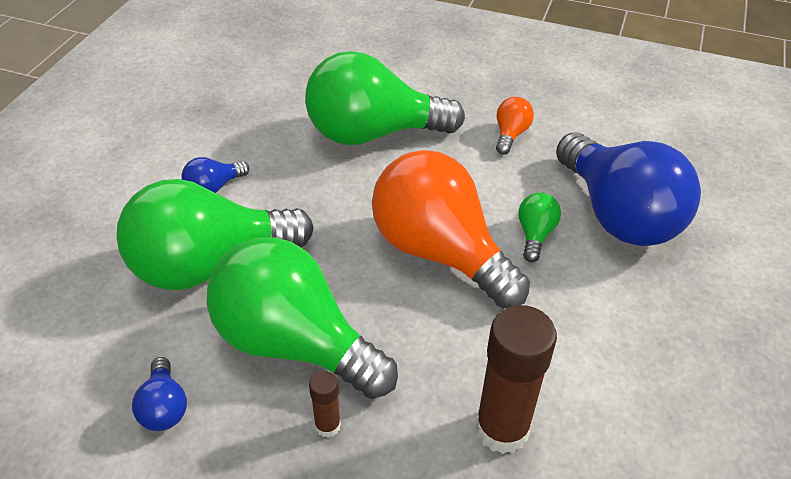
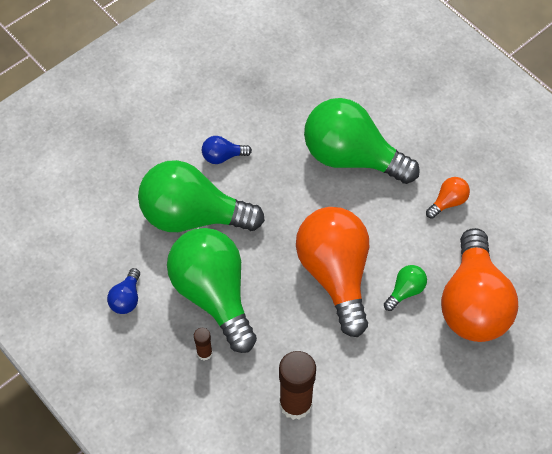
camera: 30 degrees right, 15 degrees up
(618, 215) = (472, 303): blue light bulb -> orange light bulb

